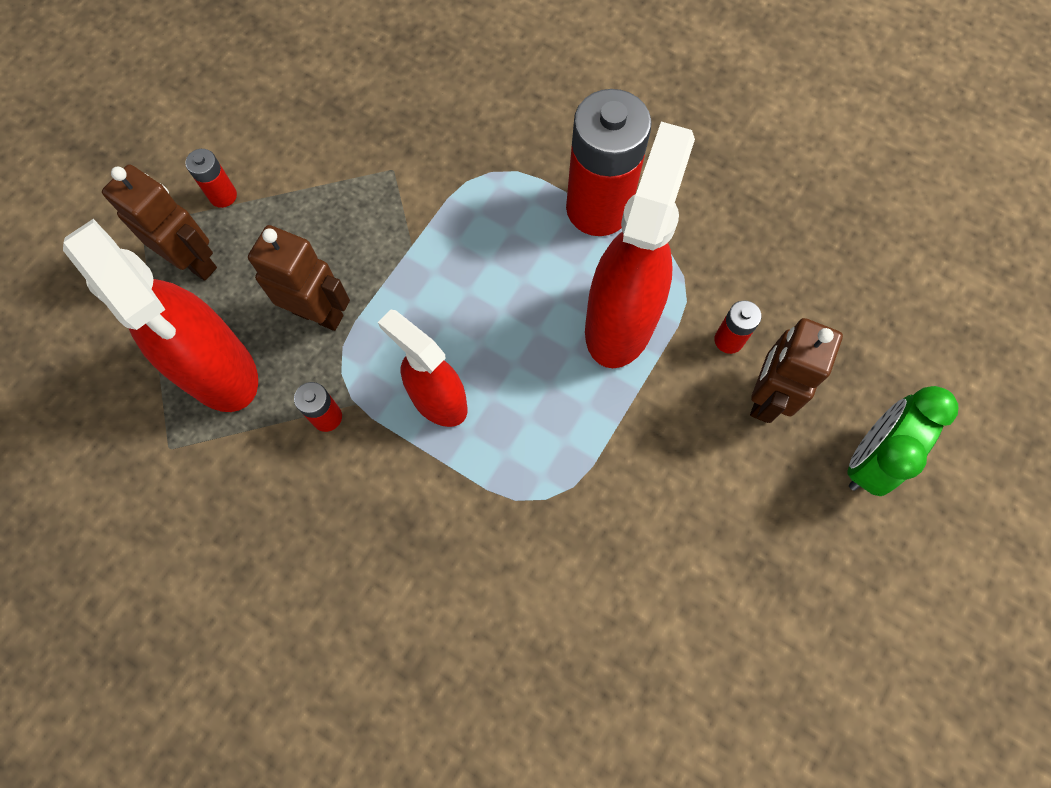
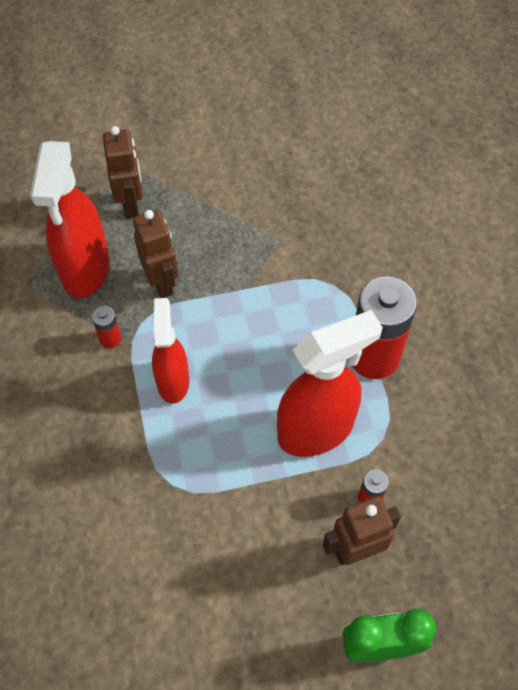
camera: 45 degrees right, 10 degrees down
(223, 196) = (179, 182): red battery -> none

